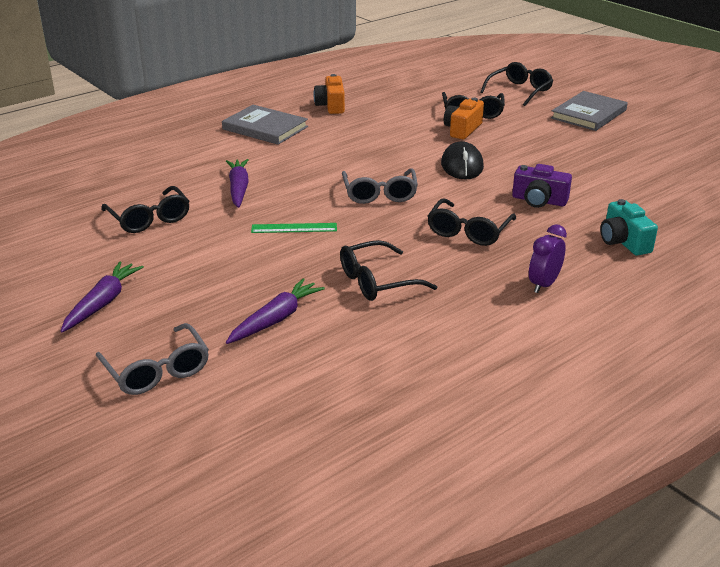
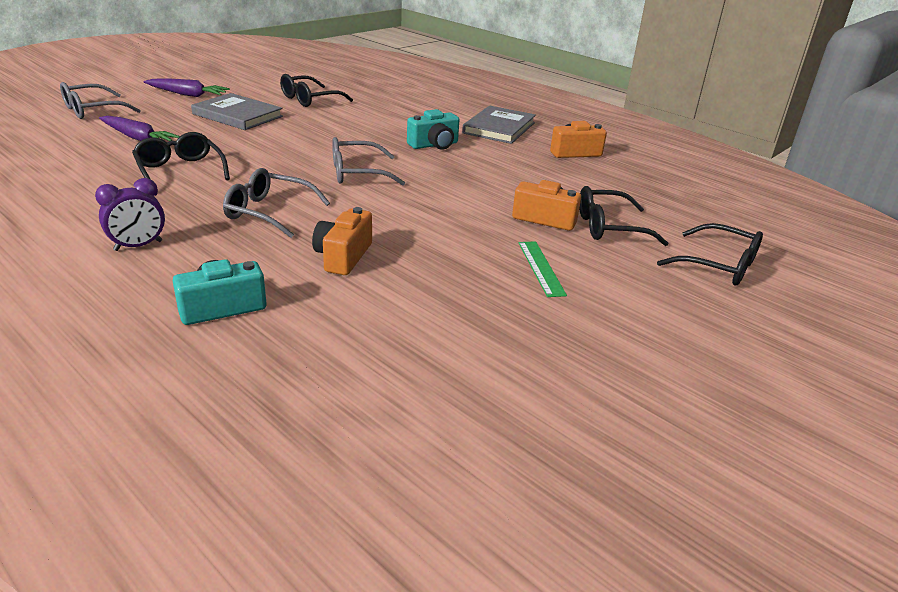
camera: 80 degrees right, 0 degrees up
(238, 189) = (364, 122): purple carrot -> none
(294, 228) = (287, 141): green ruler -> green ruler (540, 268)
(309, 158) = (434, 145): none -> turquoise camera
(462, 165) = (436, 215): black mouse -> none
(469, 231) = (269, 212): black glasses -> grey glasses
(539, 200) = (343, 256): purple camera -> orange camera
(543, 284) = (138, 246): purple clock -> purple clock turned 120 degrees clockwise
(589, 114) = (665, 321): grey book -> grey book (237, 115)

